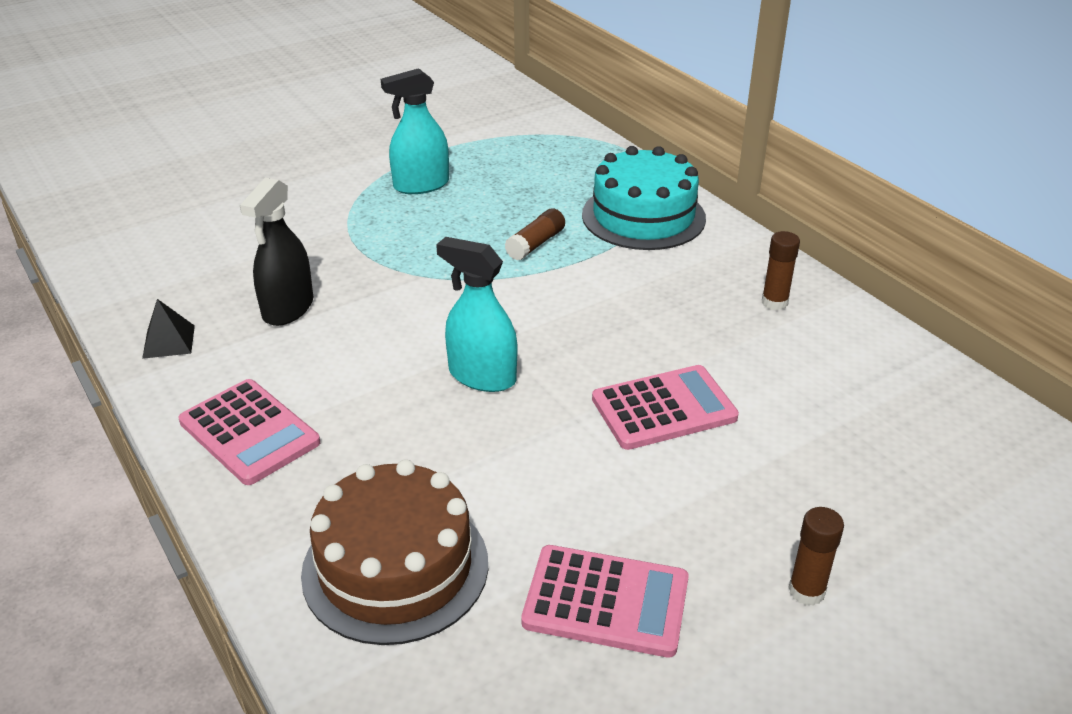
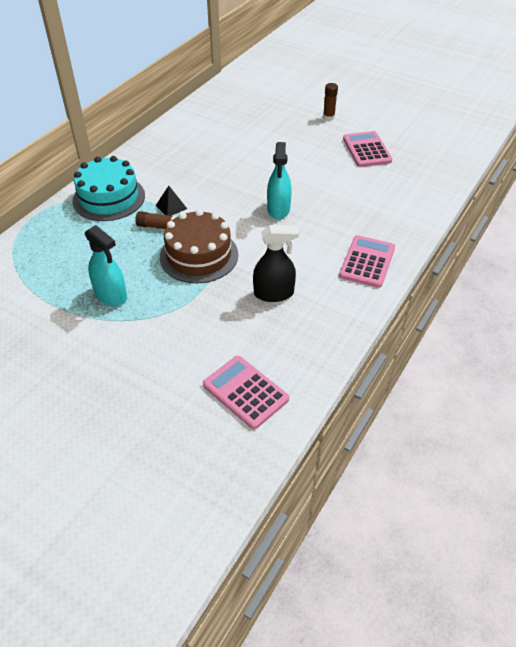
camera: 115 degrees left, 10 degrees up
(168, 341) = (332, 325): black pyramid -> black pyramid (171, 207)
(395, 567) = (394, 195): brown cake -> brown cake (199, 255)
(664, 408) = (263, 159): pink calculator -> pink calculator (245, 392)
(774, 302) = (169, 146): brown glue stick -> none

